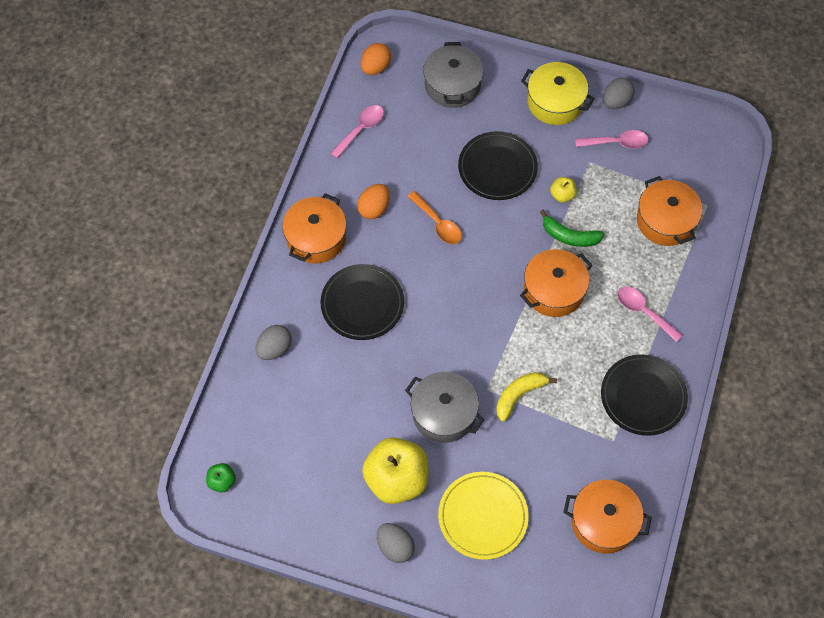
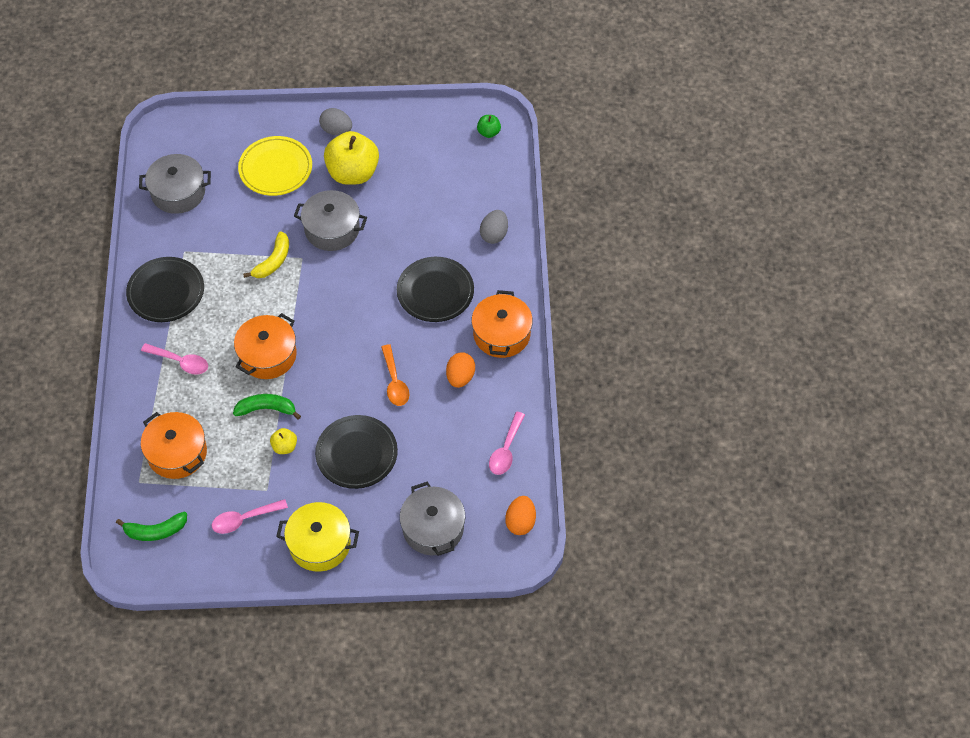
camera: 160 degrees right, 5 degrees down
(438, 223) = (395, 382): orange spoon -> orange spoon turned 135 degrees counterclockwise
(604, 522) = (178, 192): orange pot -> grey pot
(616, 102) = (255, 565): grey egg -> none
(699, 157) = (155, 531): none -> green banana

